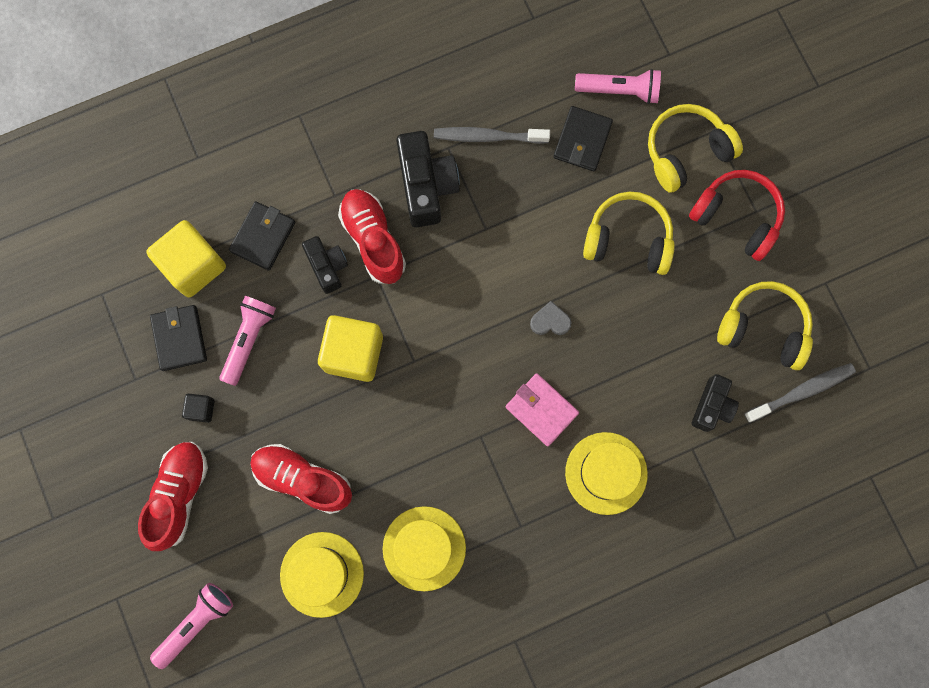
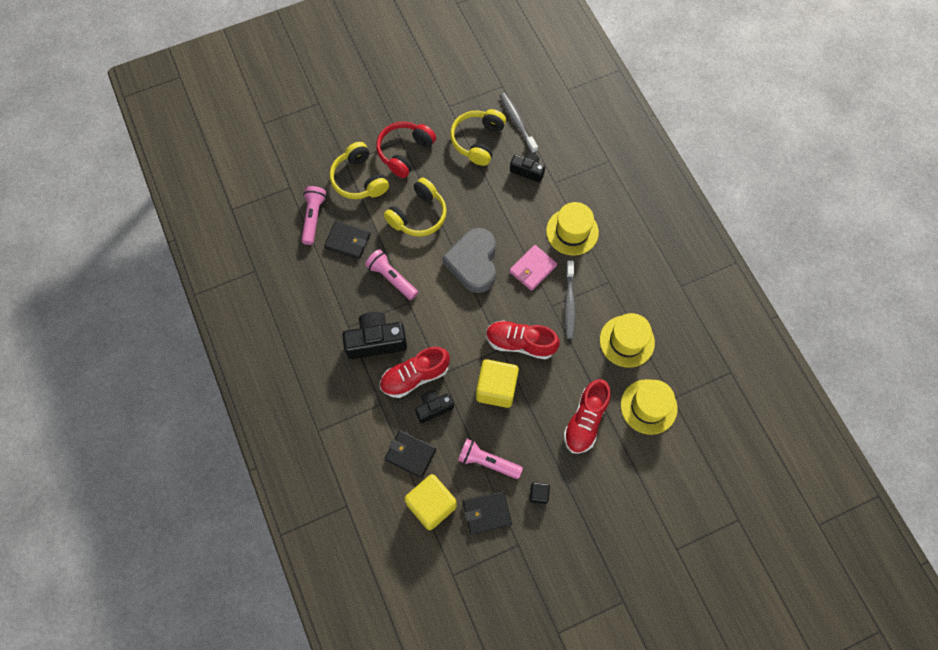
camera: 90 degrees left, 10 degrees down
(179, 495) = (601, 507): red shoe -> red shoe (520, 343)
(196, 623) = (688, 491): pink flashlight -> pink flashlight (392, 278)
(488, 137) = (342, 300): grey toothbrush -> grey toothbrush (569, 303)
(550, 321) = (473, 263): grey heart -> grey heart, size x2.39
(628, 240) = (418, 215): yellow headphones -> yellow headphones turned 150 degrees counterclockwise

